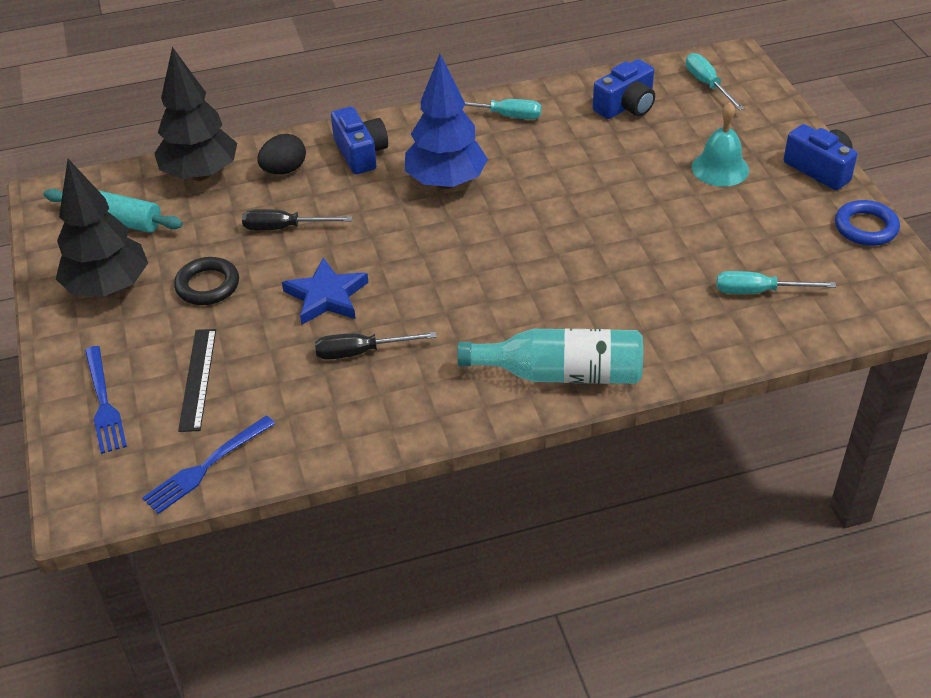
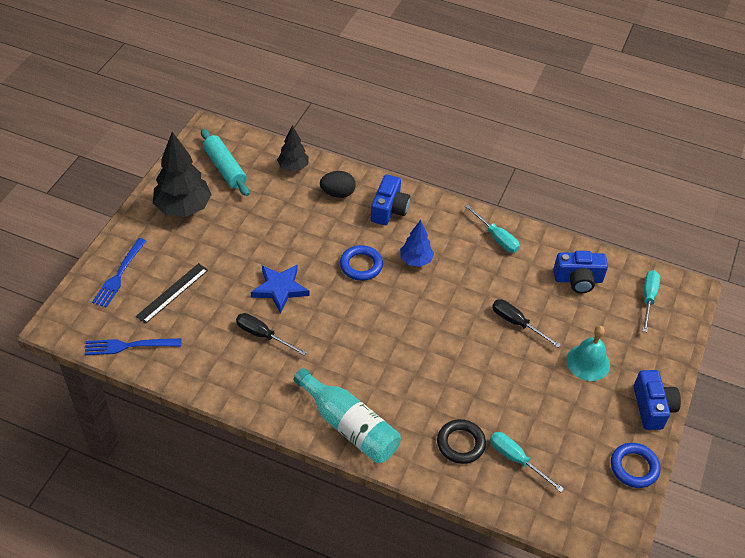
camera: 35 degrees right, 5 degrees up
(201, 174) = (293, 167): black tree -> black tree, size x0.57
(207, 285) = (230, 240): black ring -> black ring (460, 443)
(284, 228) = (301, 231): black screwdriver -> black screwdriver (517, 323)
(392, 220) = (361, 265): none -> blue ring
(446, 182) = (415, 260): blue tree -> blue tree, size x0.57

